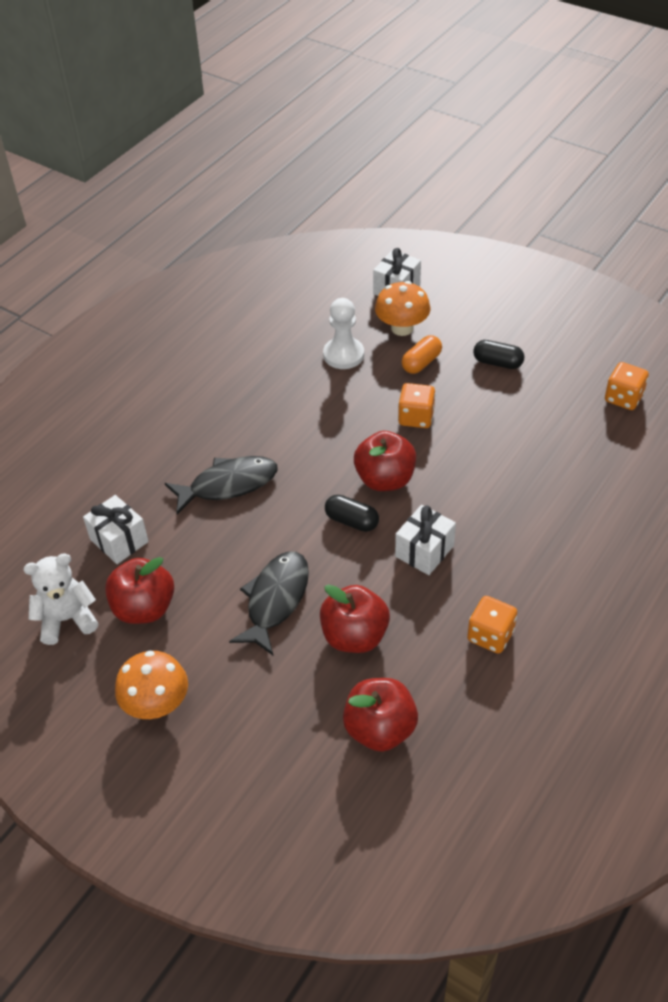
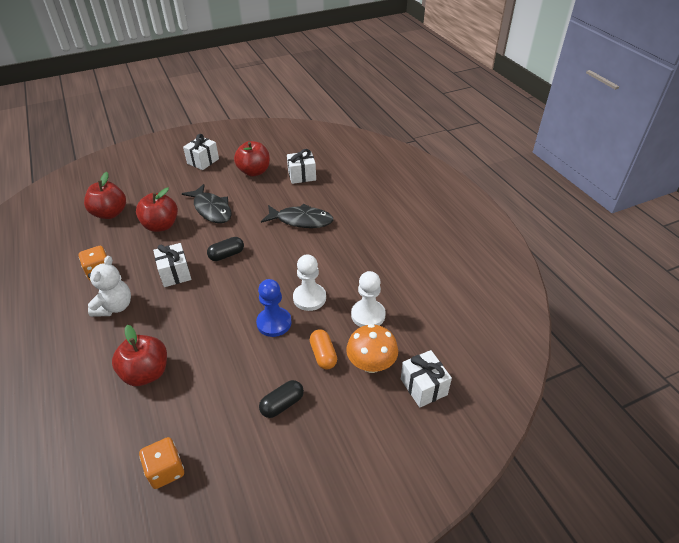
camera: 120 degrees right, 5 degrees down
(67, 619) = (273, 151): white teddy bear -> white teddy bear (115, 307)
(156, 704) = (203, 161): orange mushroom -> white gift
(228, 485) = (301, 220): black fish -> black fish turned 90 degrees counterclockwise
(358, 408) = (309, 298): none -> white pawn
(385, 479) = (240, 282): red apple -> red apple (146, 373)
(416, 417) = (274, 323): orange dice -> blue pawn

